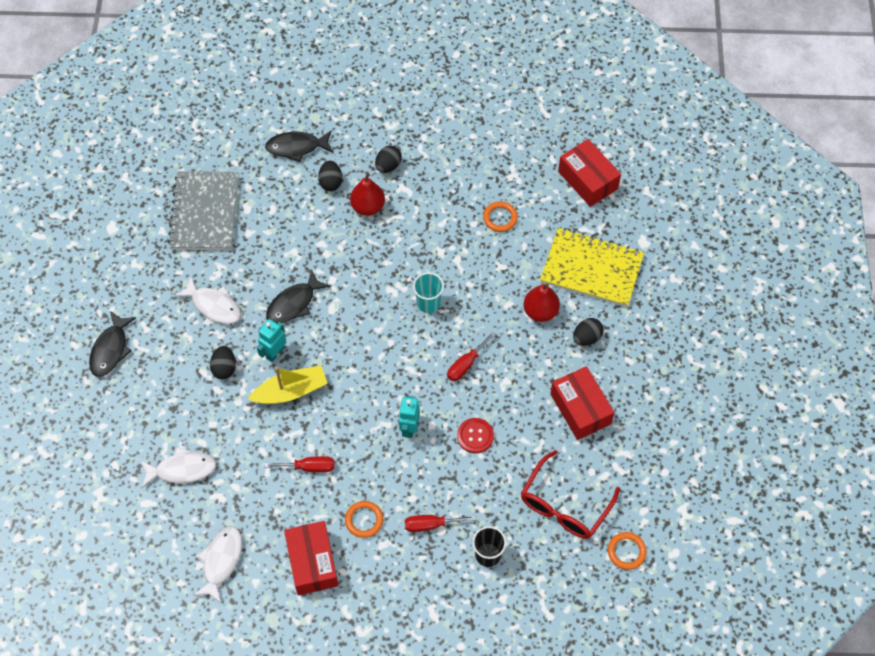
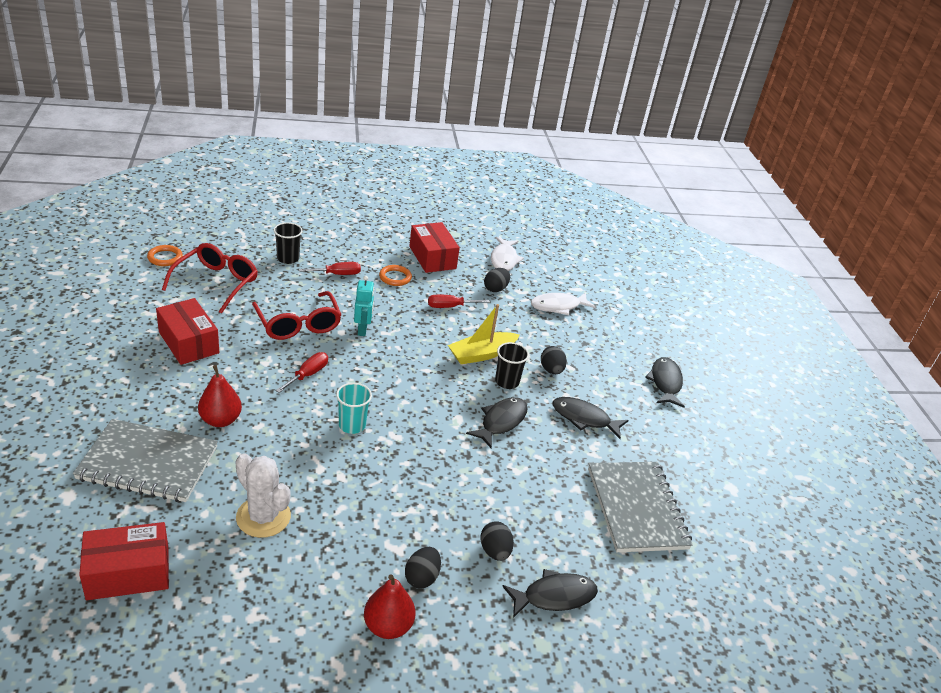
camera: 165 degrees right, 25 degrees down
(214, 305) = (584, 418): white fish -> black fish
(275, 353) = (507, 382): turquoise robot -> black cup
(368, 207) = (439, 523): red pear -> red pear (388, 626)
(475, 436) = (298, 324): red button -> red glasses
(500, 218) = (263, 517): orange ring -> white cactus
(586, 338) = (169, 397): black egg -> black egg (495, 289)
(588, 180) = (128, 573): red box -> red box turned 60 degrees counterclockwise
(591, 269) = (148, 463): yellow notebook -> grey notebook

